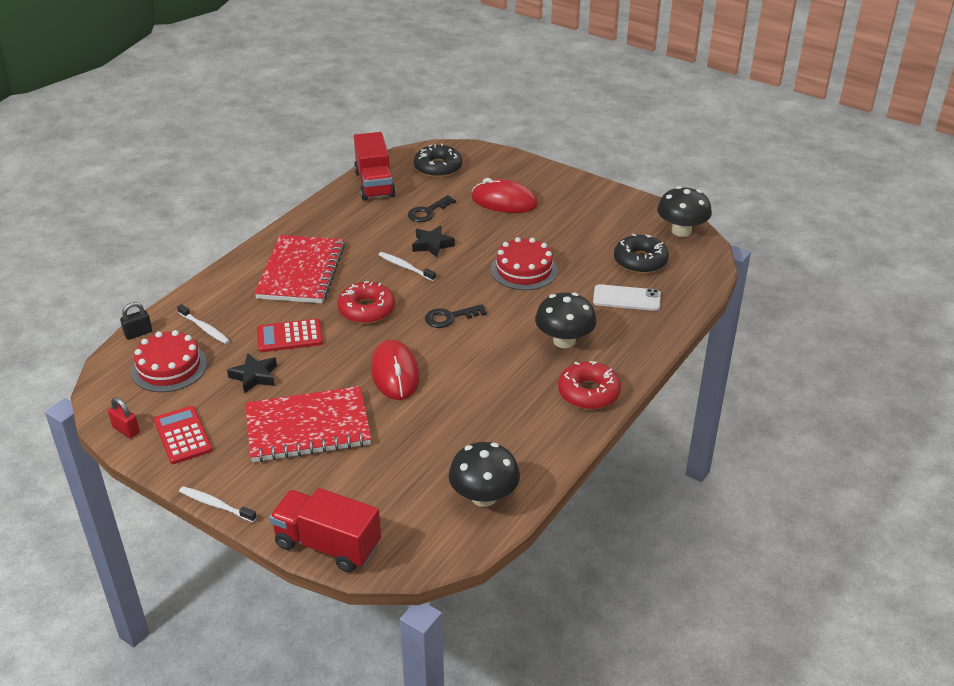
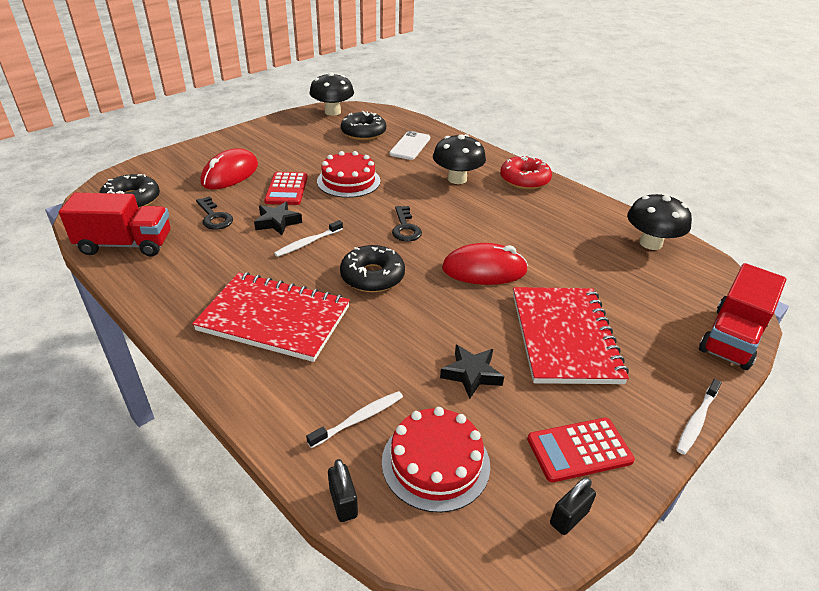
camera: 80 degrees left, 0 degrees up
(126, 430) = (569, 517): red padlock -> black padlock
(289, 336) = (402, 338): red calculator -> red calculator (286, 189)
(366, 310) = (372, 276): red donut -> black donut

